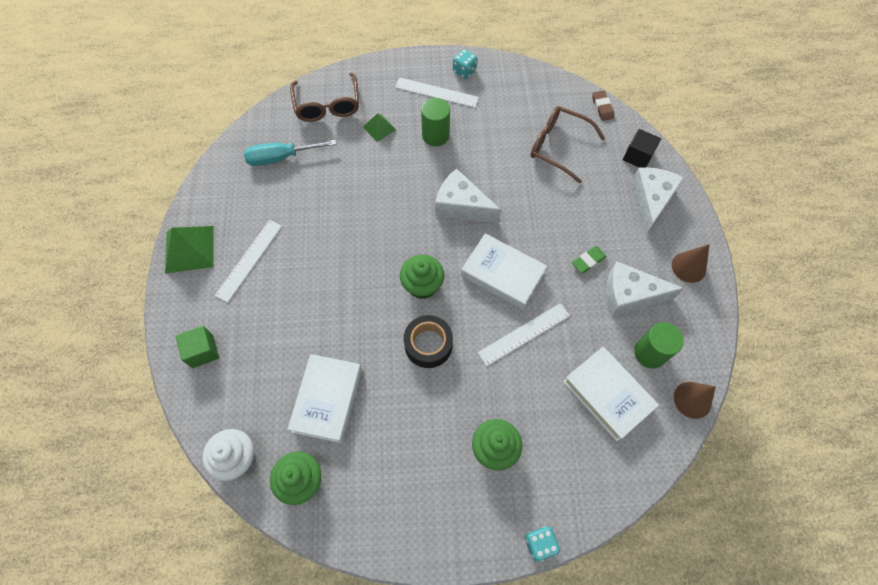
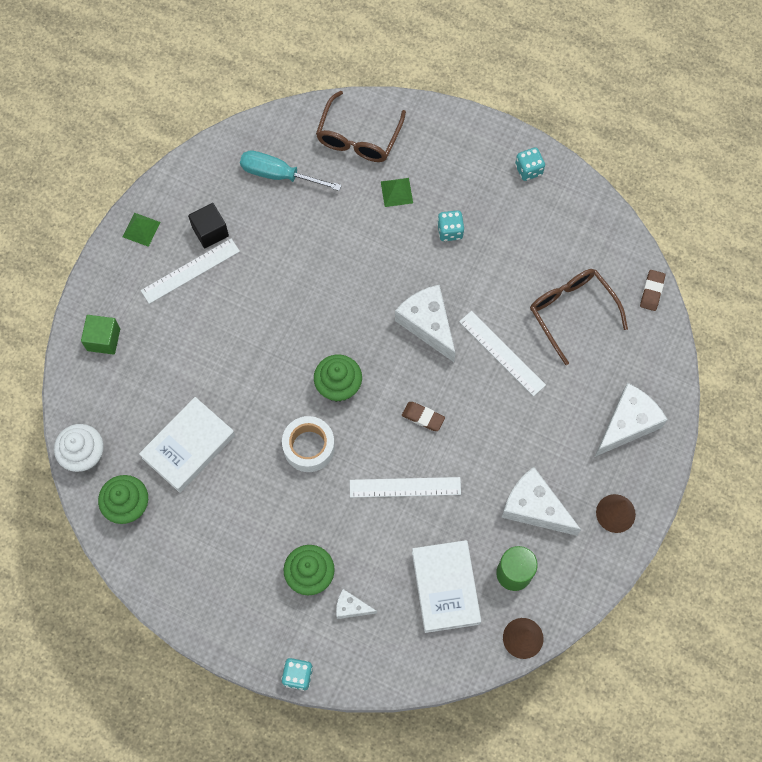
camera: 30 degrees right, 5 degrees up
(189, 249) = (141, 229): green pyramid -> green pyramid, size x0.56
(428, 345) = (309, 447): black tape -> white tape
(435, 135) = (450, 231): green cylinder -> turquoise dice
(436, 92) = (482, 180): white ruler -> white ruler (501, 353)
(502, 274) = (423, 417): white book -> brown eraser
(545, 456) = (351, 607): none -> white cheese
(588, 261) = (517, 450): green eraser -> none
(637, 156) = (650, 368): black cube -> black cube (210, 231)

